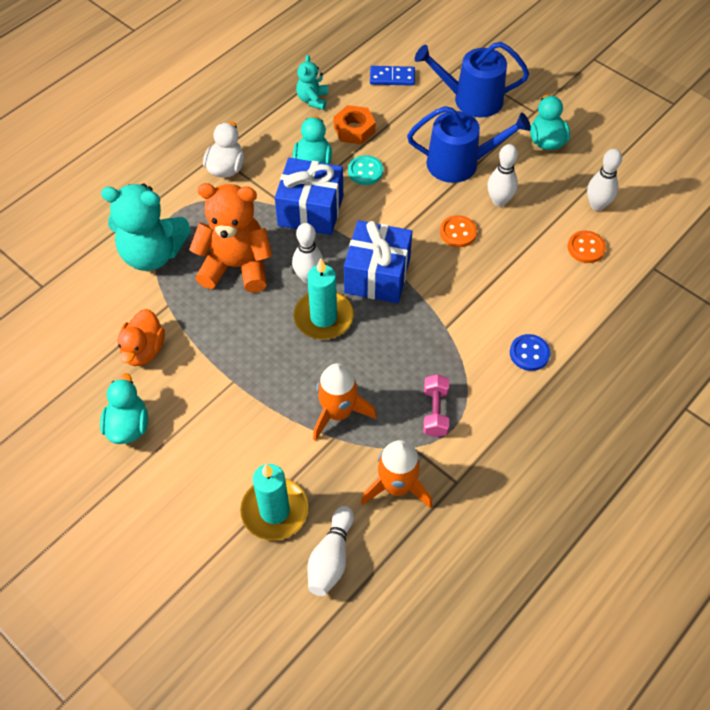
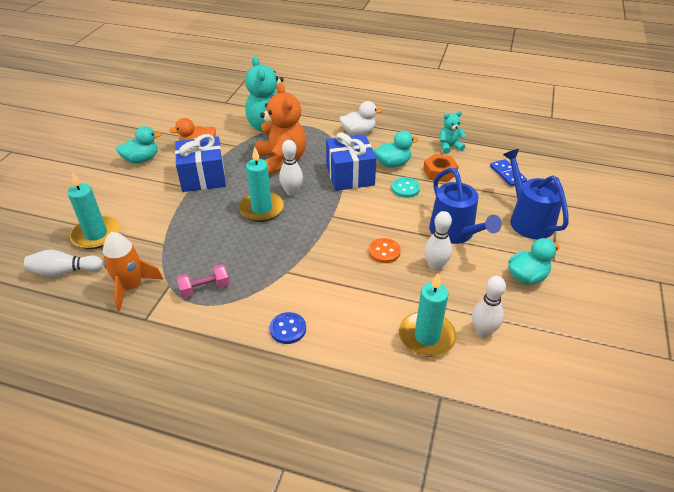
camera: 65 degrees right, 15 degrees down
(338, 413) = (184, 239): orange rocket -> none
(377, 275) = (314, 222): blue gift -> blue gift (203, 177)
(586, 248) = (427, 336): orange button -> turquoise candle

